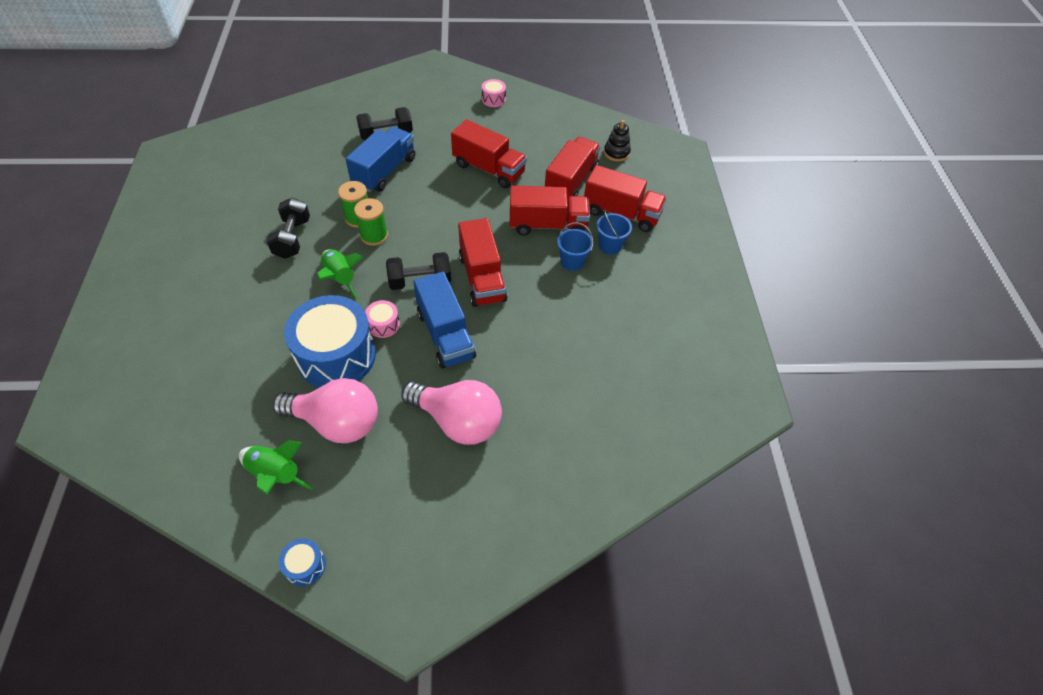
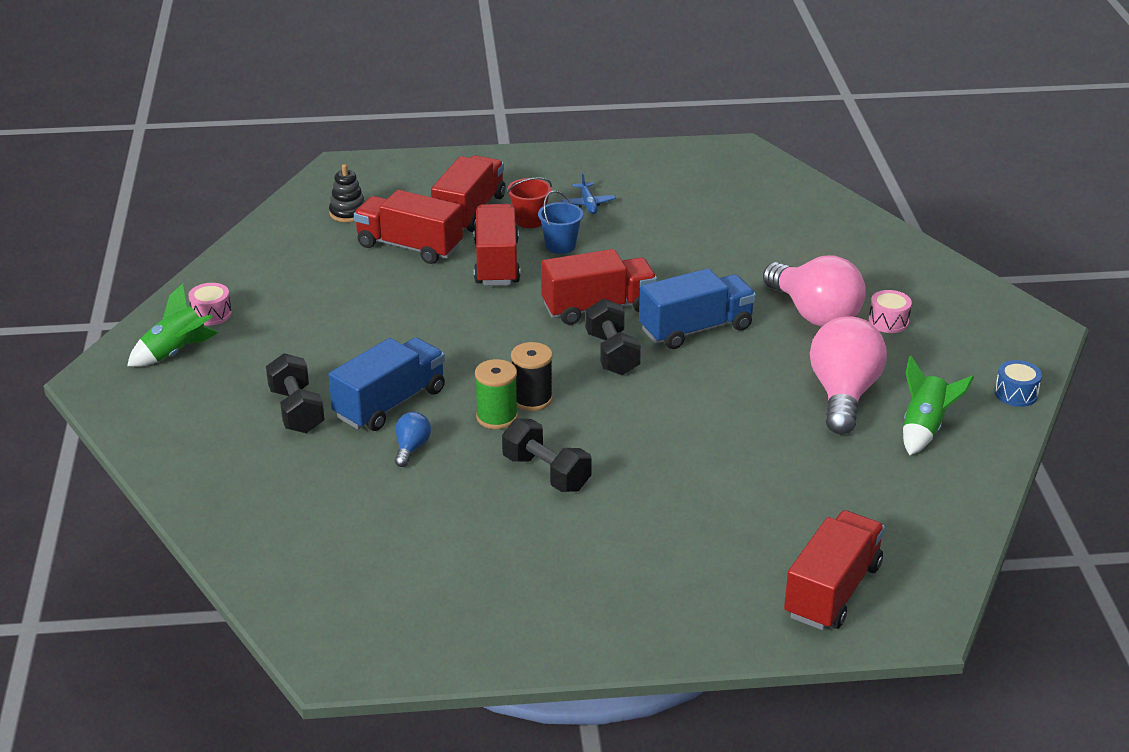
camera: 90 degrees left, 20 degrees down
(292, 238) = (546, 473): black dumbbell -> black dumbbell turned 45 degrees clockwise
(336, 180) = (411, 448): none -> blue light bulb
(336, 356) = (749, 406): blue drum -> none
(340, 279) = (619, 419): green rocket -> green rocket (176, 353)
(374, 235) = (532, 399): green spool -> black spool
(384, 171) = (390, 403): blue truck -> blue truck turned 105 degrees clockwise
(384, 325) = (691, 375): pink drum -> pink drum (888, 321)
(458, 421) = (814, 314): pink light bulb -> pink light bulb turned 120 degrees clockwise
(489, 169) = (383, 311): red truck -> red truck (832, 591)
(610, 246) = (529, 220): blue bucket -> red bucket
(638, 283) = (588, 203): none -> blue plane

